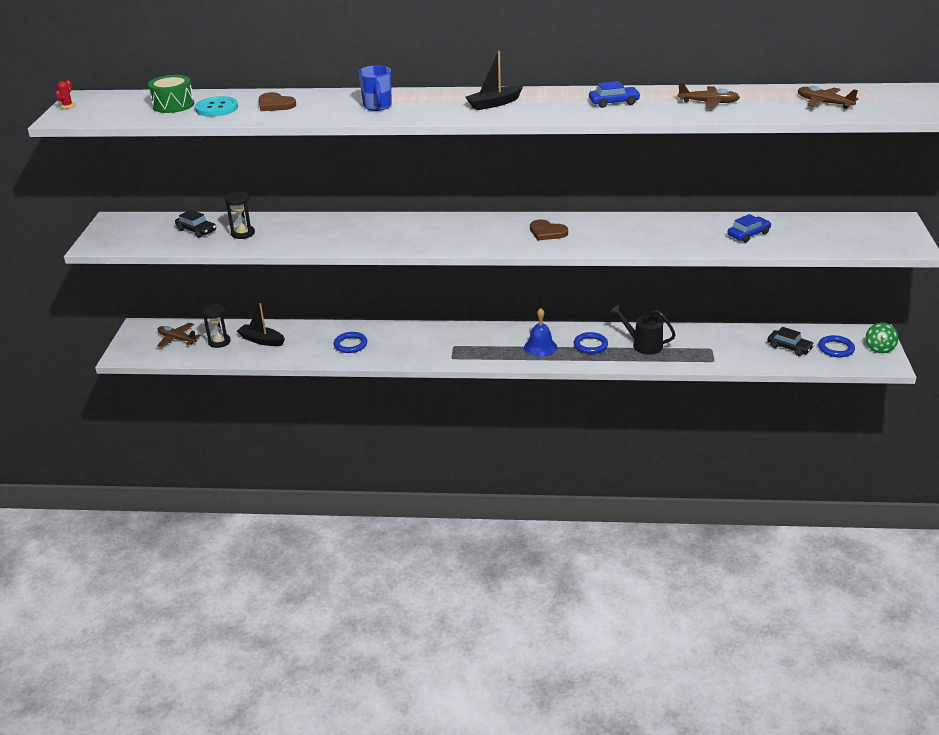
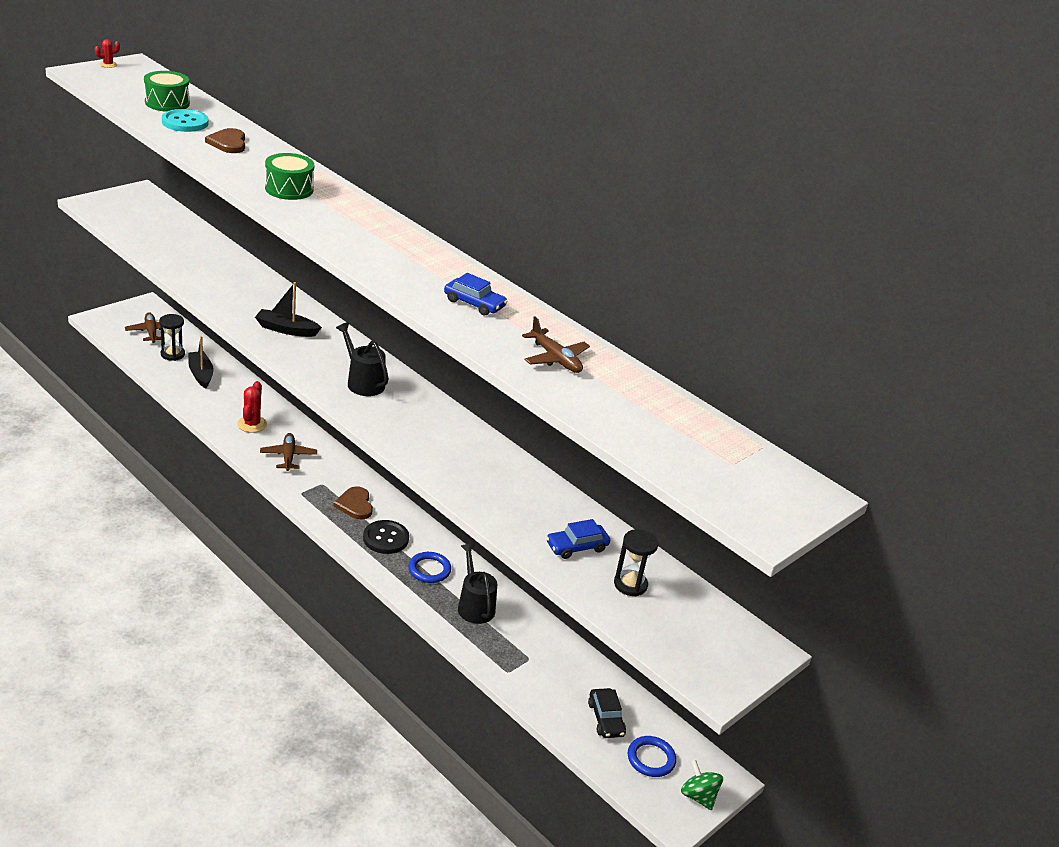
camera: 35 degrees right, 0 degrees up
(196, 230) = (171, 235): black car -> none
(243, 233) = (193, 258): black hourglass -> black hourglass (630, 584)
(350, 344) = (252, 424): blue ring -> red cactus
(377, 106) = (289, 189): blue mug -> green drum
(491, 232) = (363, 382): none -> black watering can
(494, 104) = (377, 242): black boat -> black boat (286, 329)
(540, 347) = (385, 538): blue bell -> black button
(547, 232) = (407, 414): brown heart -> brown heart (355, 505)
(748, 234) = (576, 547): blue car -> blue car turned 150 degrees clockwise
(824, 103) = (664, 433): brown plane -> brown plane (288, 456)
(879, 348) = (698, 796): green spinning top -> green spinning top turned 90 degrees clockwise

